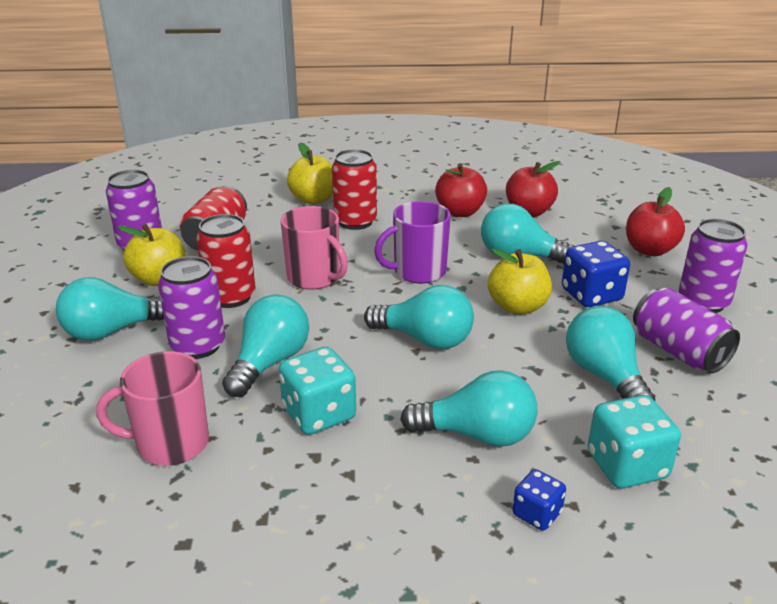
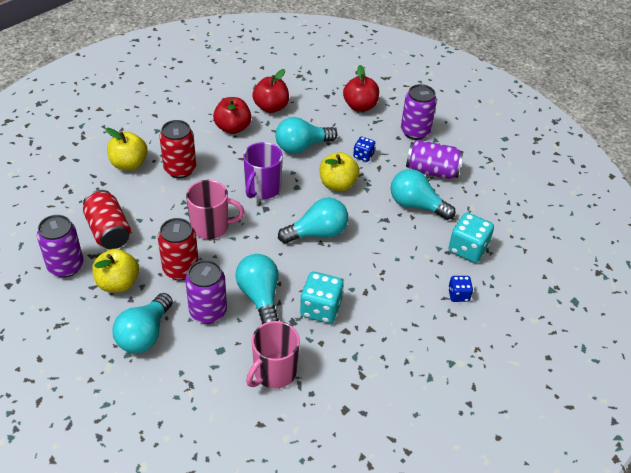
camera: 45 degrees left, 15 degrees up
(477, 435) = (398, 273): turquoise light bulb -> none
(591, 295) = (363, 156): blue dice -> blue dice, size x0.57

